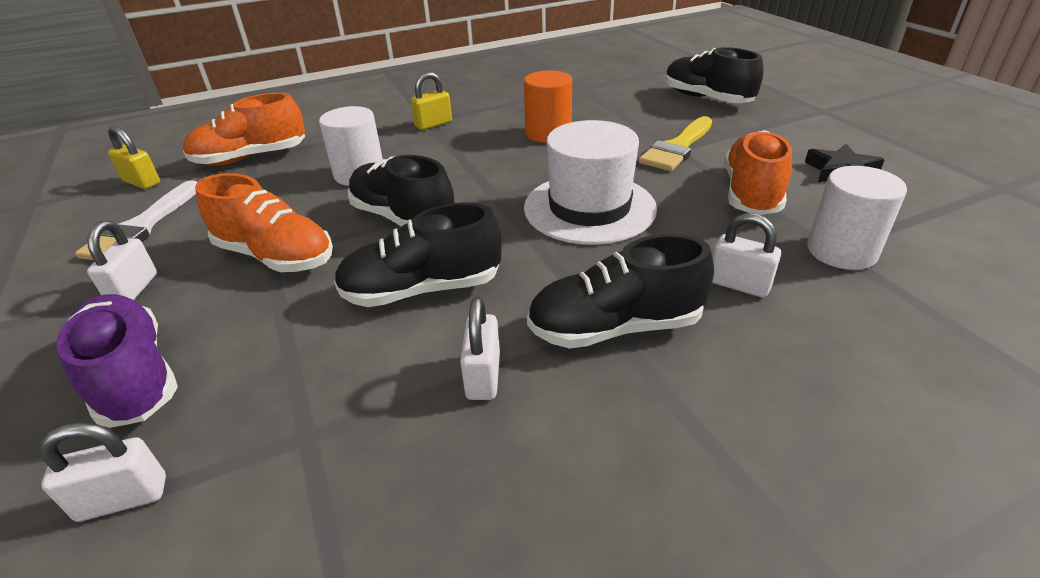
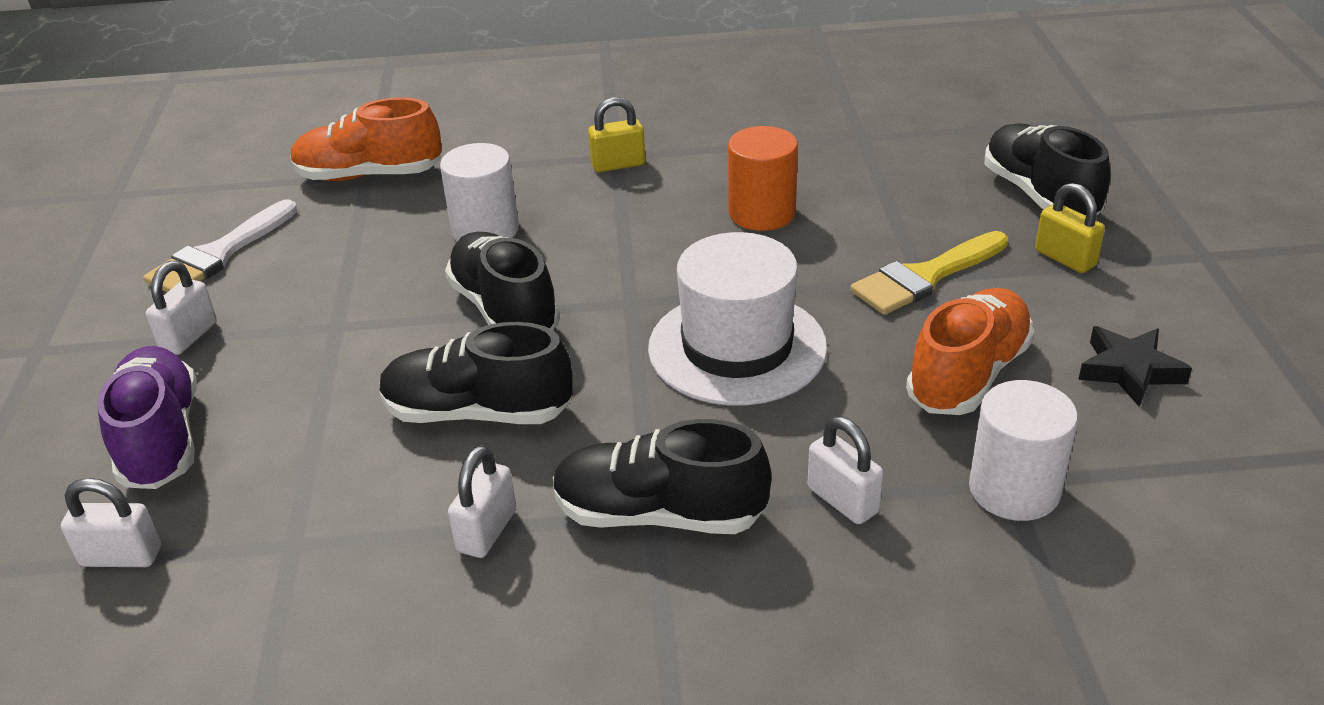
camera: 20 degrees right, 0 degrees up
(142, 182) = (237, 187): yellow padlock -> yellow padlock (1065, 258)
(275, 256) = (343, 329): orange shoe -> none

